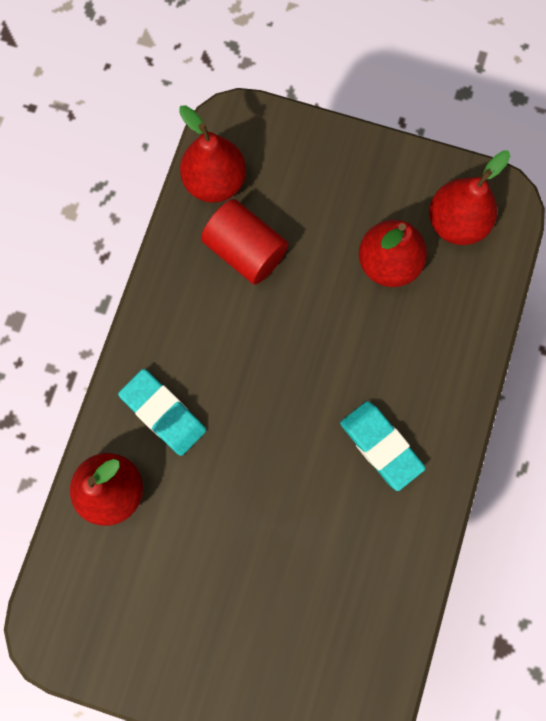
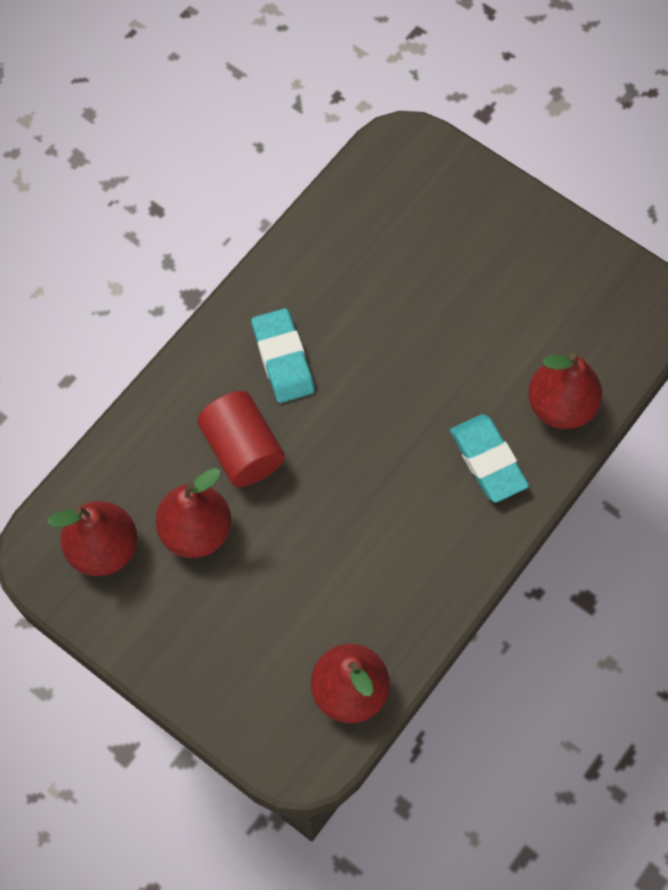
camera: 160 degrees left, 10 degrees down
(245, 251) = (344, 598): red cylinder -> red cylinder (242, 450)

